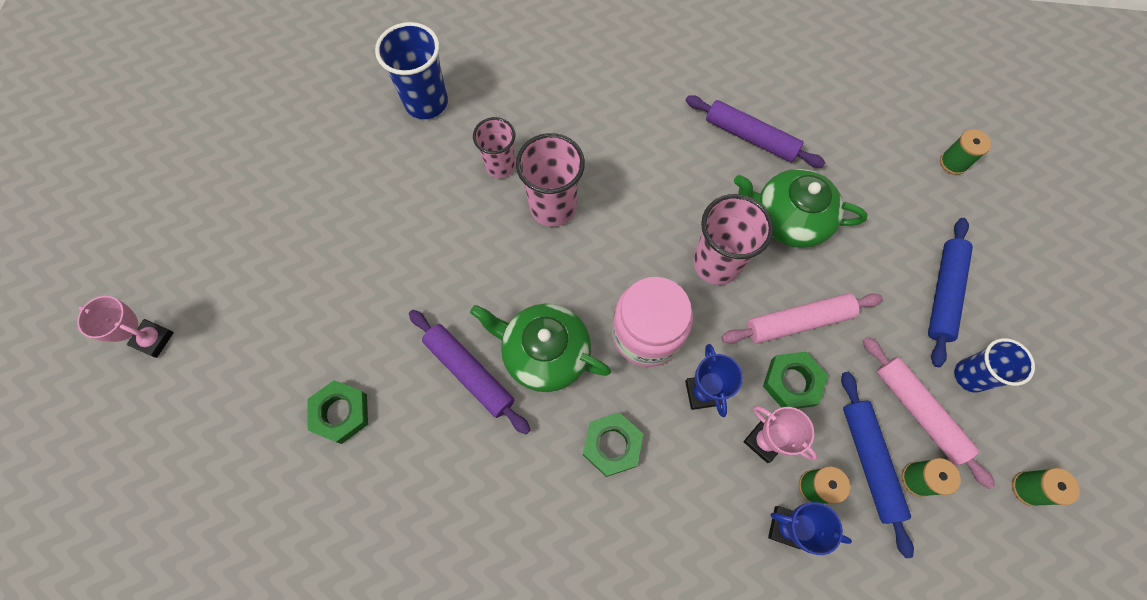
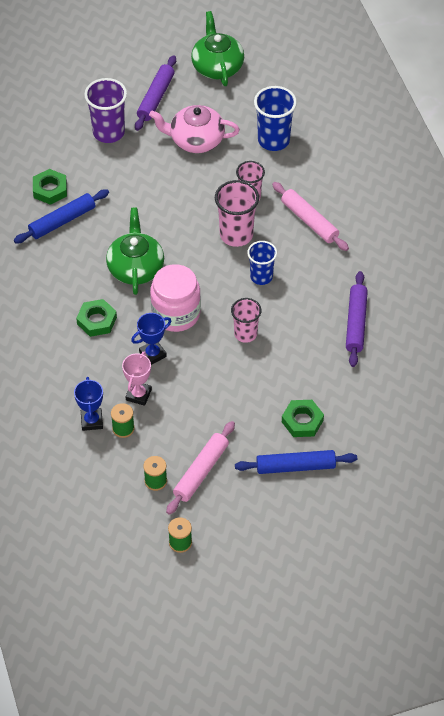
camera: 65 degrees right, 15 degrees down
(153, 339) = (47, 90): pink trophy -> none
(287, 289) = (108, 132): none -> purple cup
(370, 187) = (196, 140): none -> pink teapot
(469, 373) = (104, 237): purple rolling pin -> purple rolling pin (155, 98)
(716, 263) = (245, 334): pink cup -> pink cup, size x0.66
(789, 219) = (303, 364): green teapot -> green teapot (217, 66)
(792, 382) = (184, 398): green nut -> green nut (302, 421)
(798, 321) = (228, 390): pink rolling pin -> pink rolling pin (309, 221)
(869, 461) = (153, 452): blue rolling pin -> blue rolling pin (62, 221)
(953, 163) = (409, 449): green spool -> none
(970, 376) = (242, 495): blue cup -> blue cup (261, 276)

